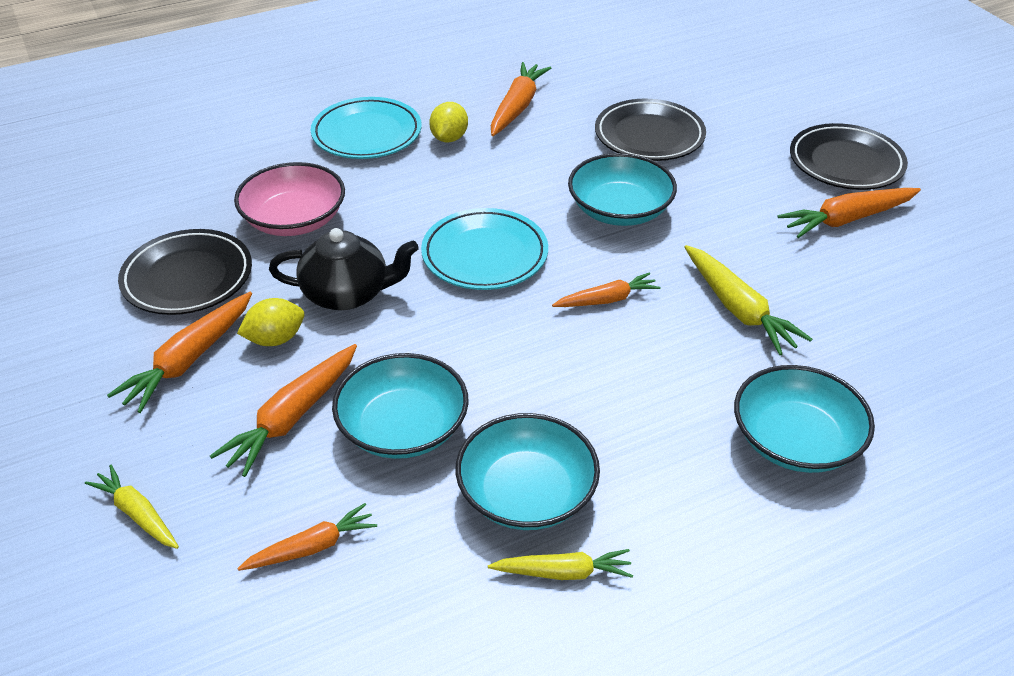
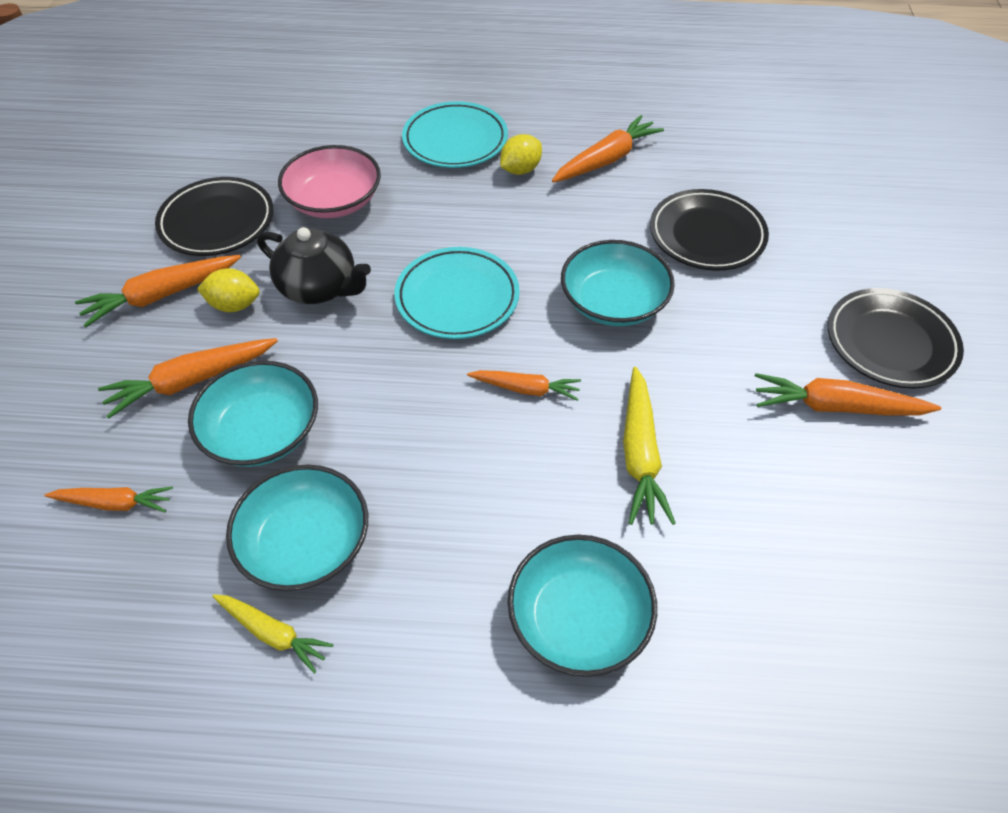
camera: 30 degrees right, 10 degrees up
(137, 514) = (28, 411): yellow carrot -> none

